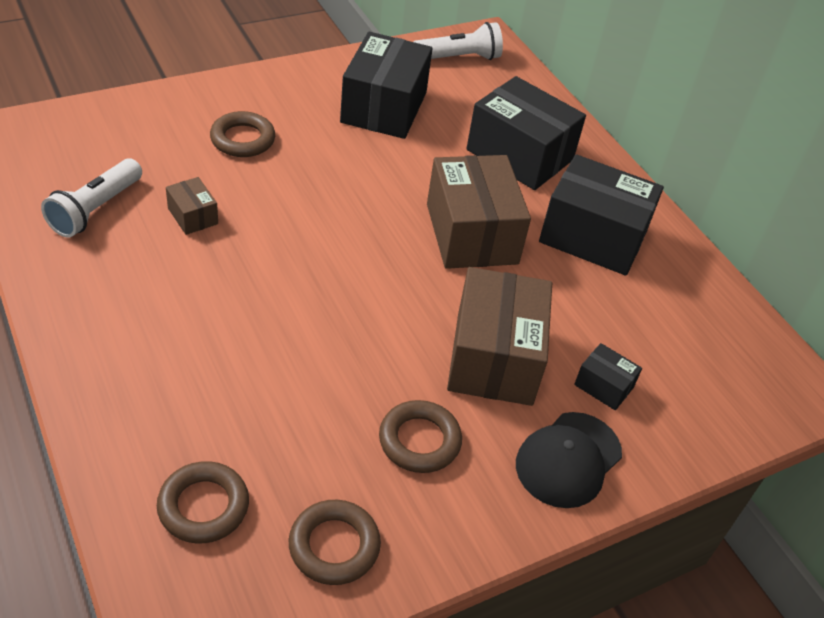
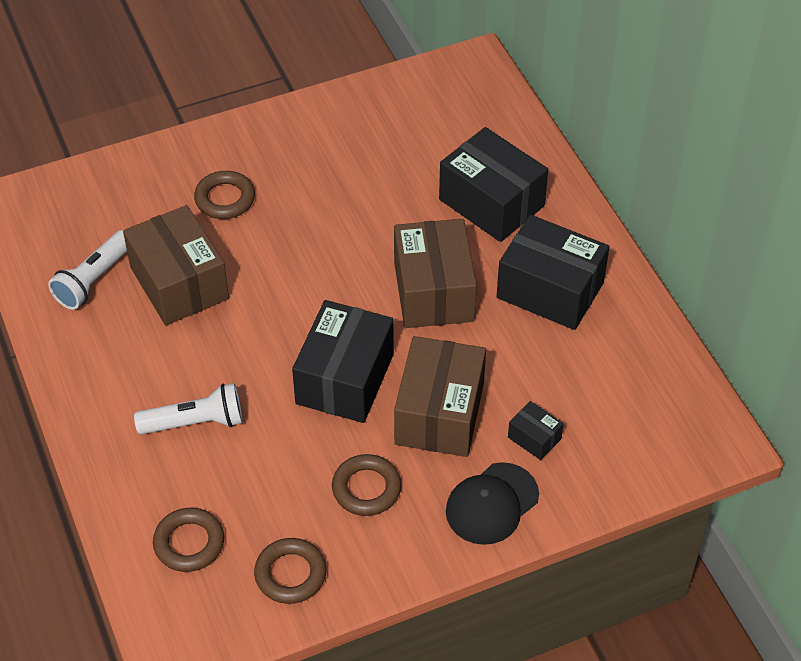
camera: 10 degrees right, 5 degrees up
(193, 216) = (179, 283): brown box -> brown box, size x2.20
(384, 107) = (362, 154): black box -> black box (345, 378)
(459, 58) = (444, 90): white flashlight -> white flashlight (195, 423)

